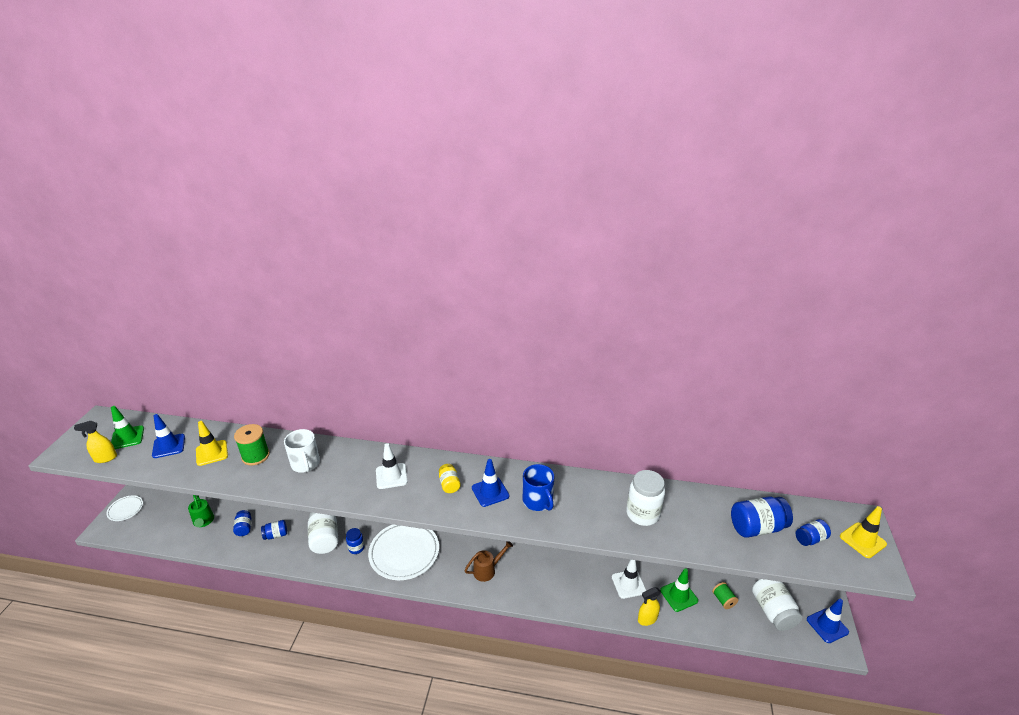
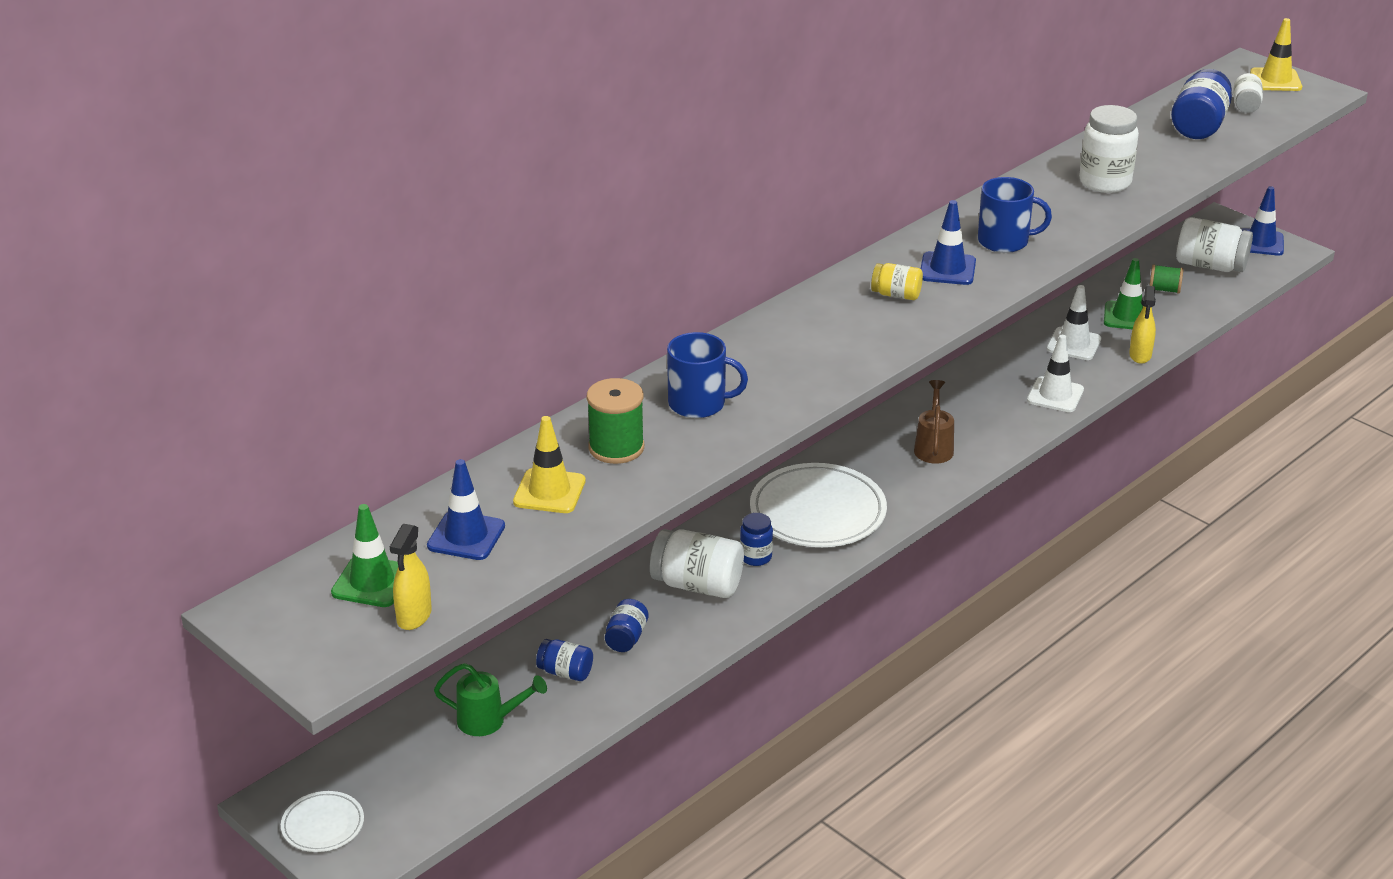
camera: 55 degrees left, 0 degrees up
(305, 464) = (698, 404): white mug -> blue mug
(391, 476) = (821, 336): white traffic cone -> white traffic cone (1055, 395)
(810, 539) = (1246, 106): blue jar -> white jar

